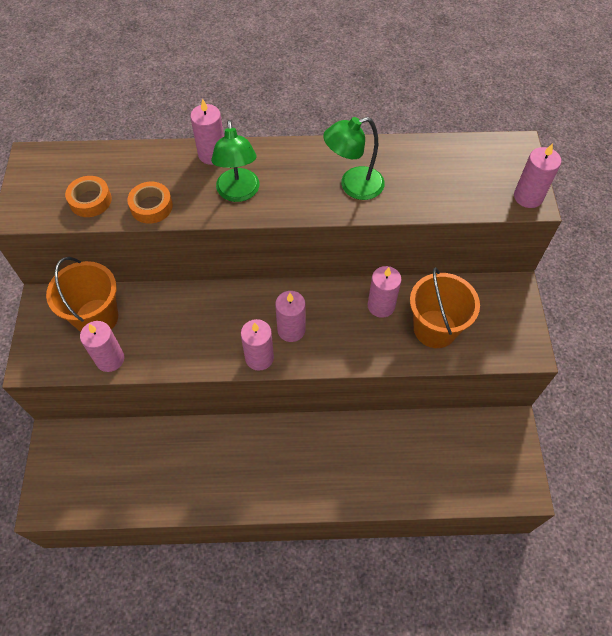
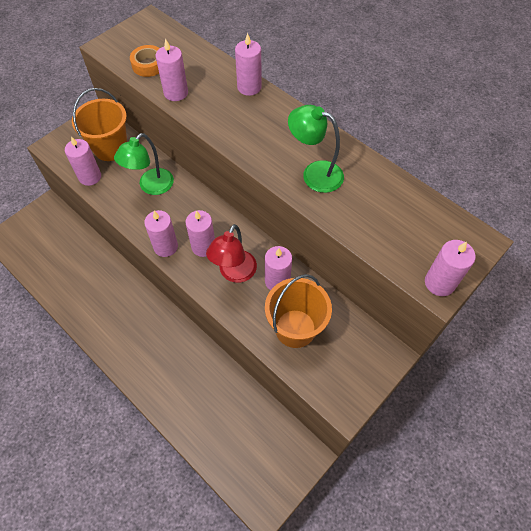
camera: 45 degrees right, 0 degrees up
(151, 206) = (176, 93): orange tape -> pink candle
(238, 193) = (235, 122): green lamp -> green lamp (151, 186)
(341, 329) = (234, 273): none -> red lamp

